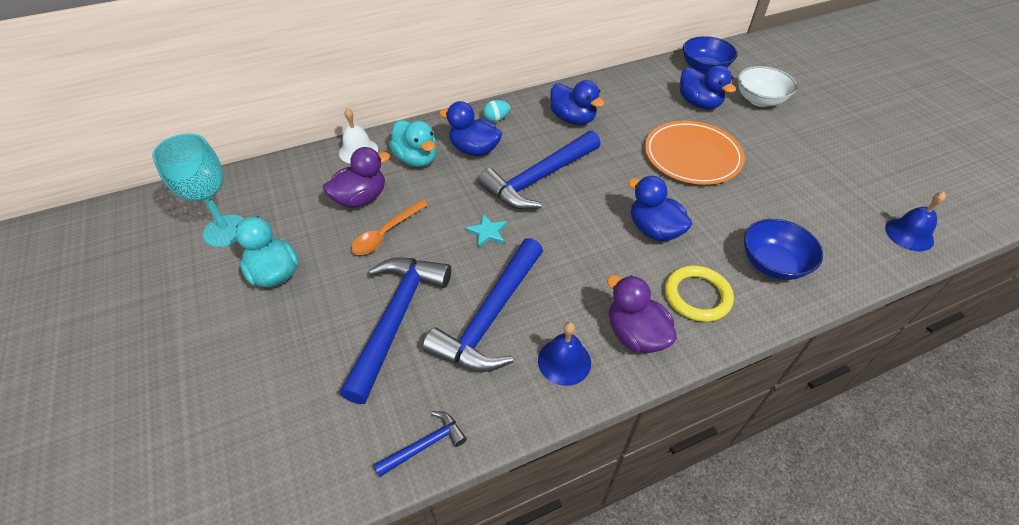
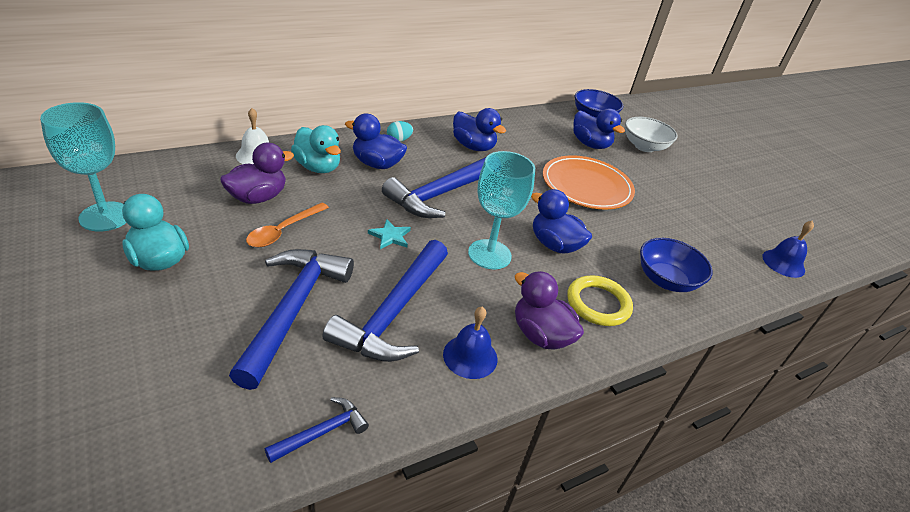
camera: 10 degrees left, 10 degrees down
(586, 246) = (489, 254): none -> turquoise goblet

